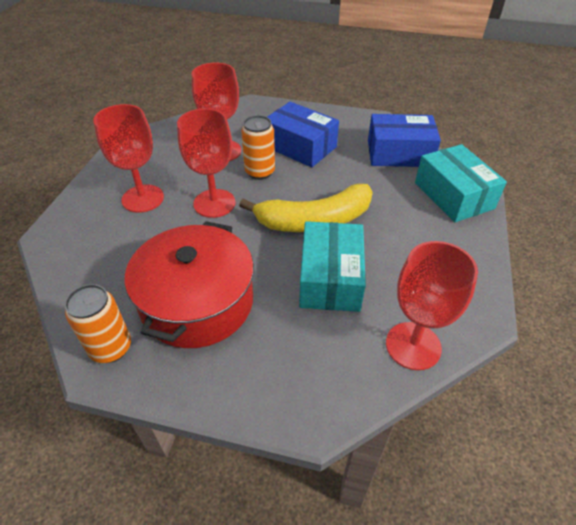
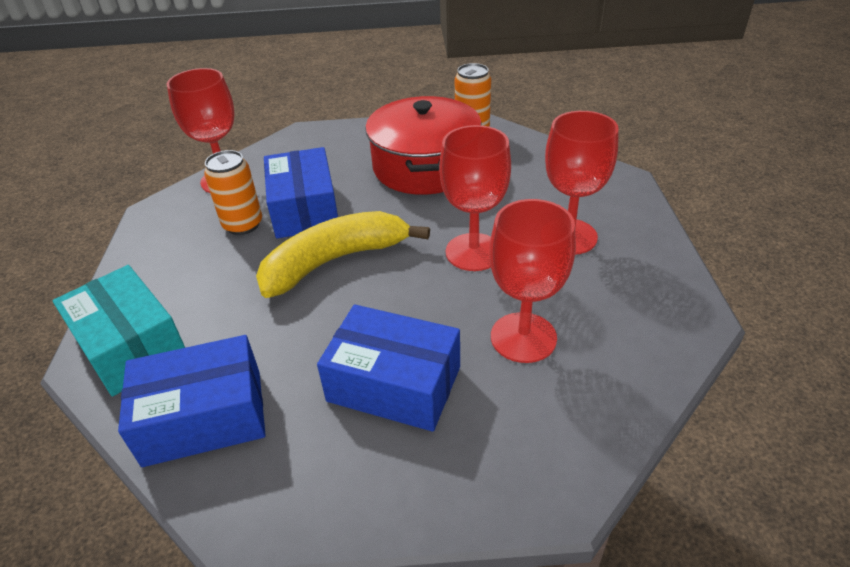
camera: 165 degrees right, 5 degrees down
(260, 172) = (439, 313): orange can -> orange can (243, 225)
(330, 278) = (304, 209): turquoise box -> blue box

